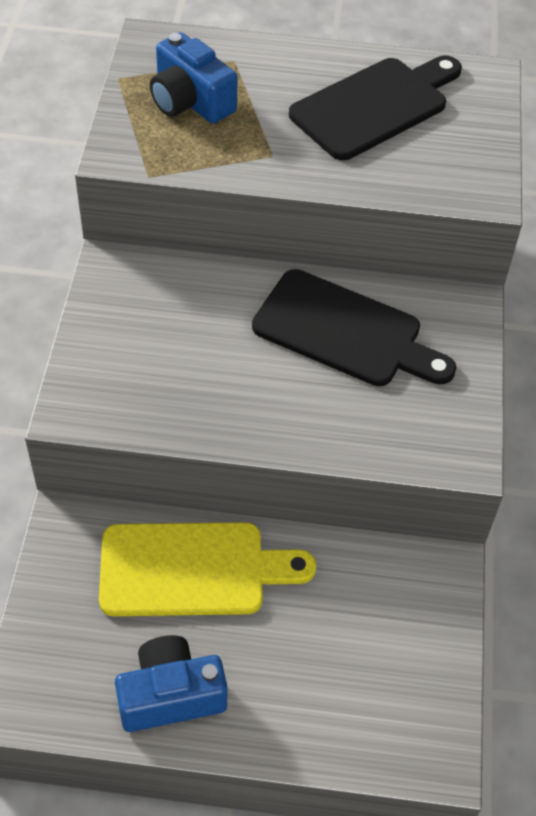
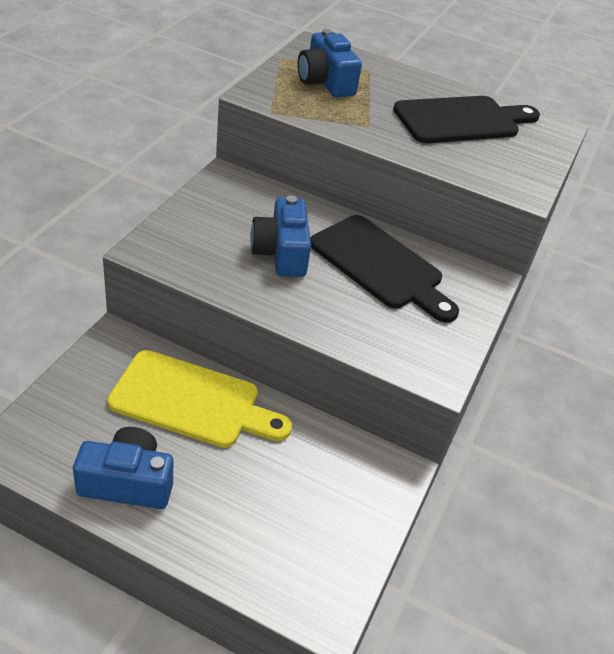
camera: 15 degrees right, 10 degrees down
(227, 355) = (281, 253): none -> blue camera

